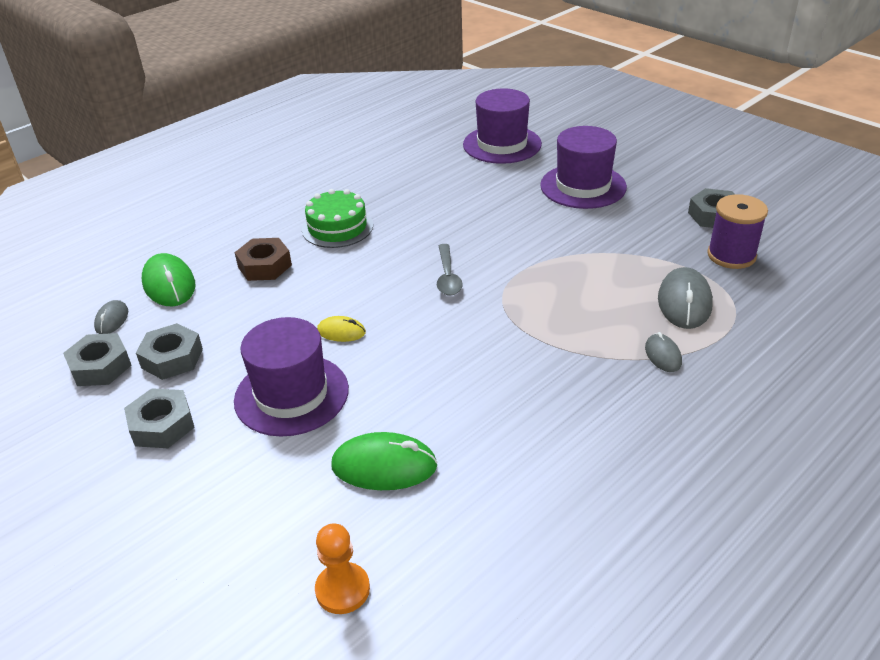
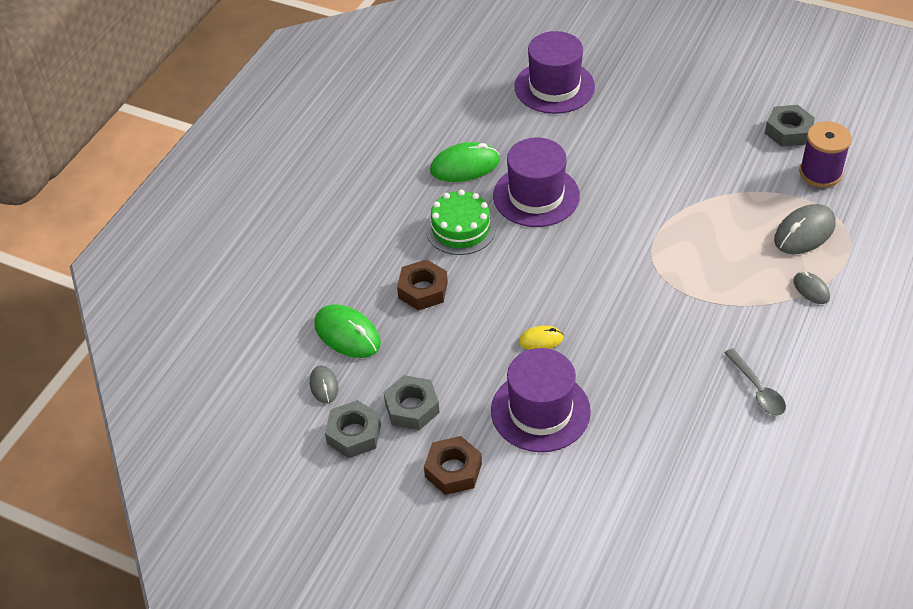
camera: 20 degrees left, 10 degrees up
(162, 425) = (453, 470): grey nut -> brown nut
(342, 589) = (686, 551): orange pawn -> none
(384, 466) = (655, 449): green mouse -> green mouse (465, 166)
(448, 276) = (596, 258): grey spoon -> grey spoon (757, 389)
(583, 186) = (658, 123): purple hat -> purple hat (536, 196)
(684, 302) = (804, 232): grey mouse -> grey mouse turned 60 degrees clockwise

